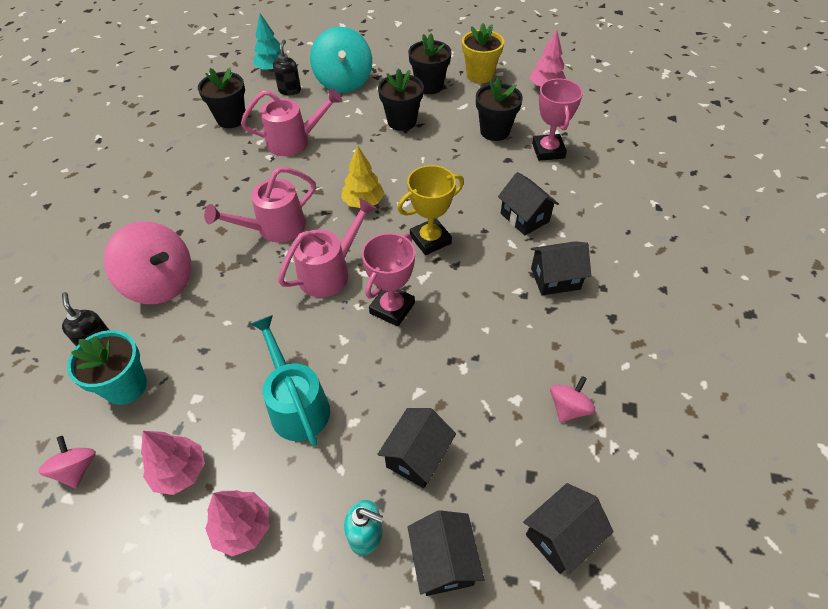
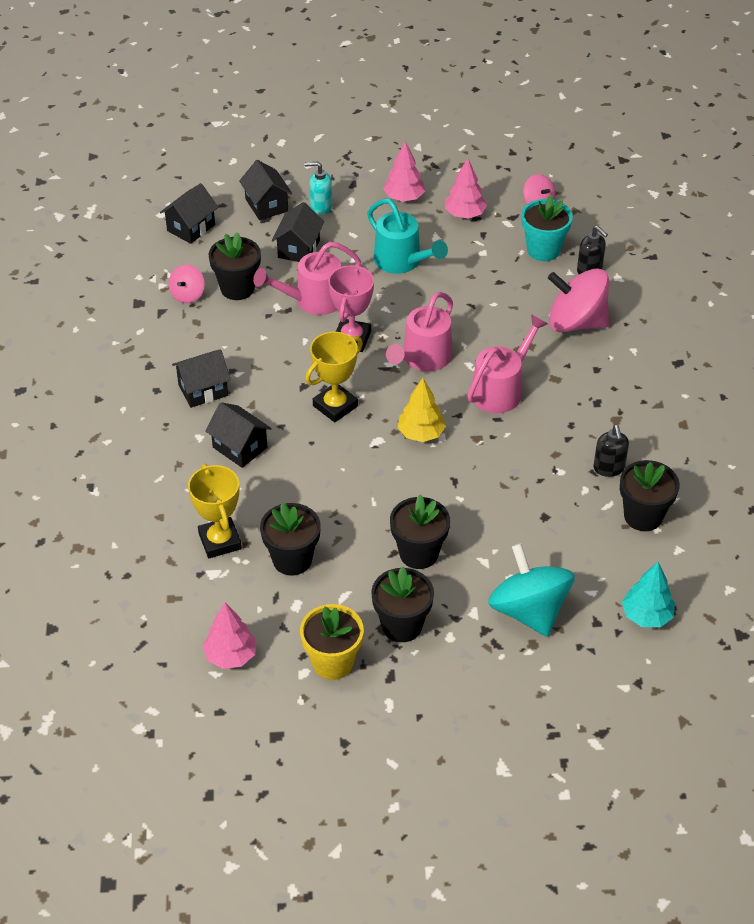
camera: 165 degrees right, 5 degrees down
(290, 90) = (596, 579): black soap dispenser -> black soap dispenser (609, 468)
(295, 141) = (541, 498): pink watering can -> pink watering can (312, 301)
(506, 405) = (237, 288): none -> black flower pot
(548, 151) = (220, 541): pink trophy -> yellow trophy

